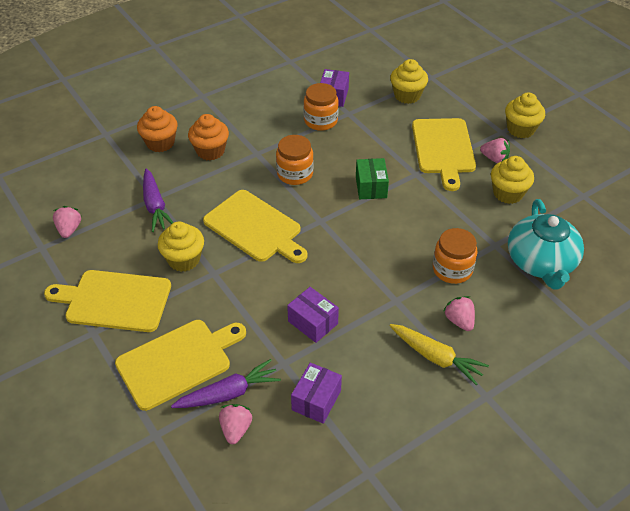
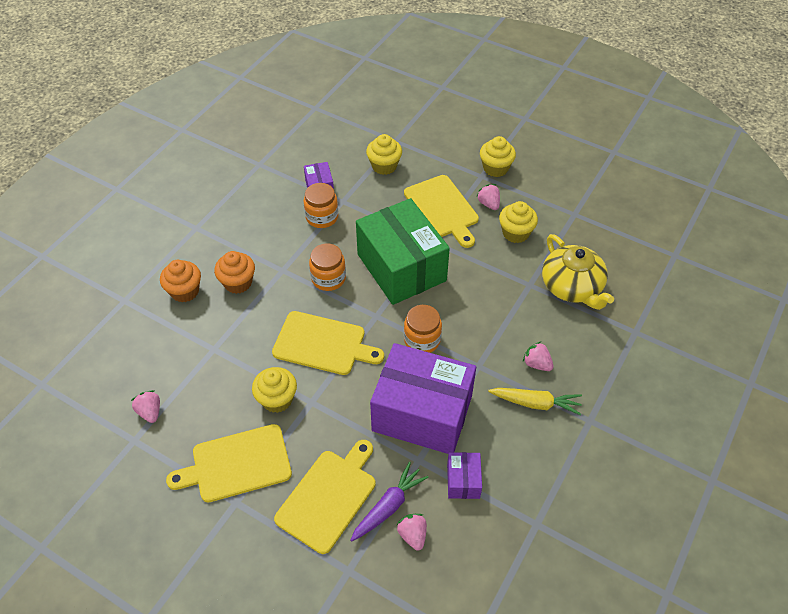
camera: 25 degrees left, 5 degrees up
(155, 205) = (218, 356): purple carrot -> none
(313, 322) = (422, 413): purple box -> purple box, size x2.36
(371, 187) = (401, 267): green box -> green box, size x2.36
(452, 269) = (508, 320): orange jar -> orange jar (422, 340)
(494, 159) = (488, 204): pink strawberry -> pink strawberry turned 120 degrees counterclockwise
(541, 262) = (572, 287): turquoise teapot -> yellow teapot

